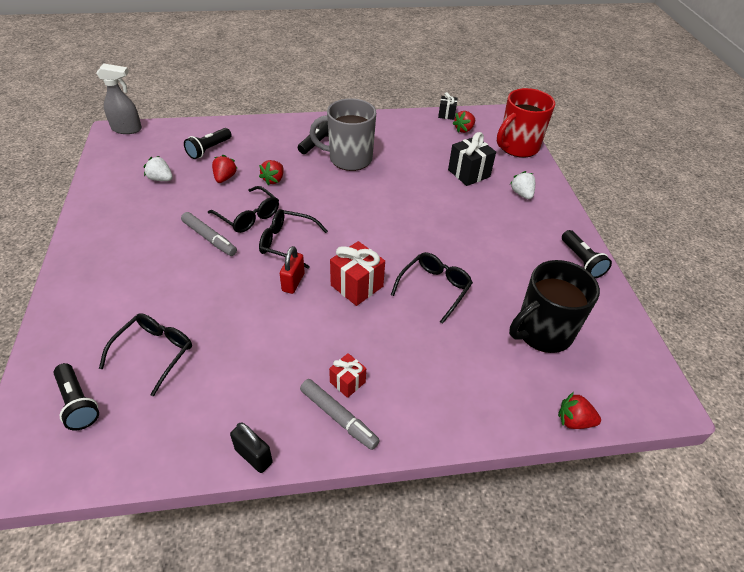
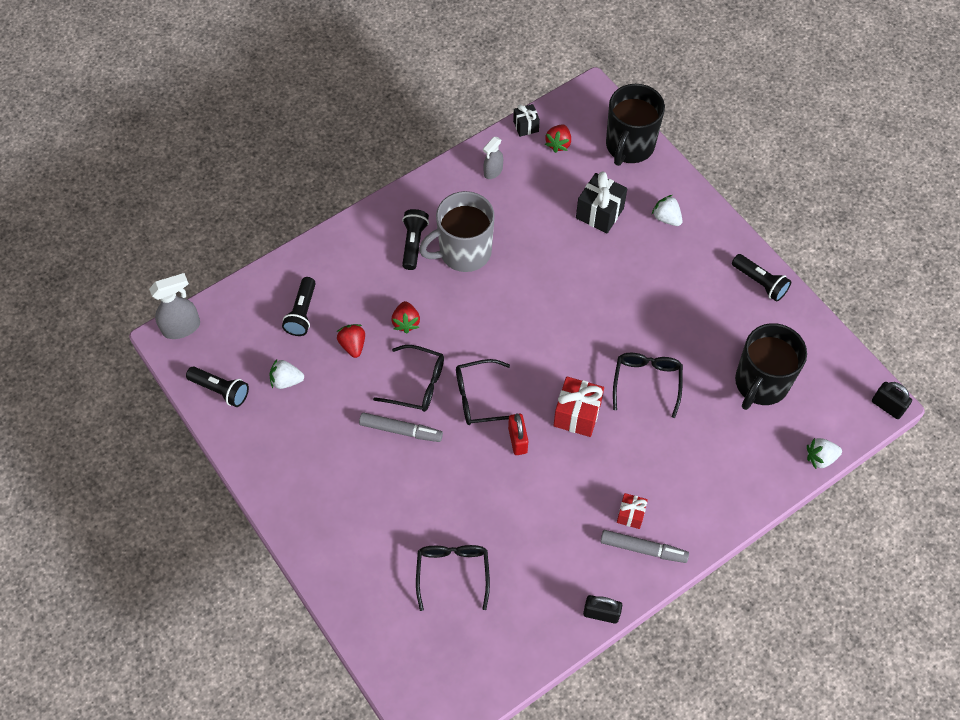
camera: 25 degrees left, 15 degrees up
(78, 403) = (429, 647): black flashlight -> black flashlight (220, 390)
(405, 127) = (493, 171): none -> grey spray bottle
(517, 147) = (629, 146): red mug -> black mug
(574, 421) = (820, 458): red strawberry -> white strawberry
(671, 407) = (887, 406): none -> black padlock

